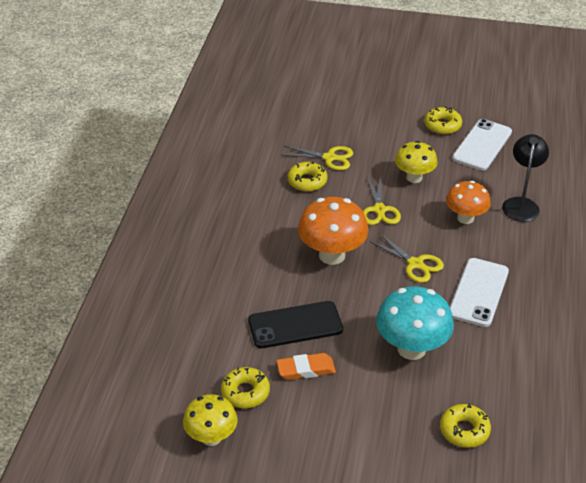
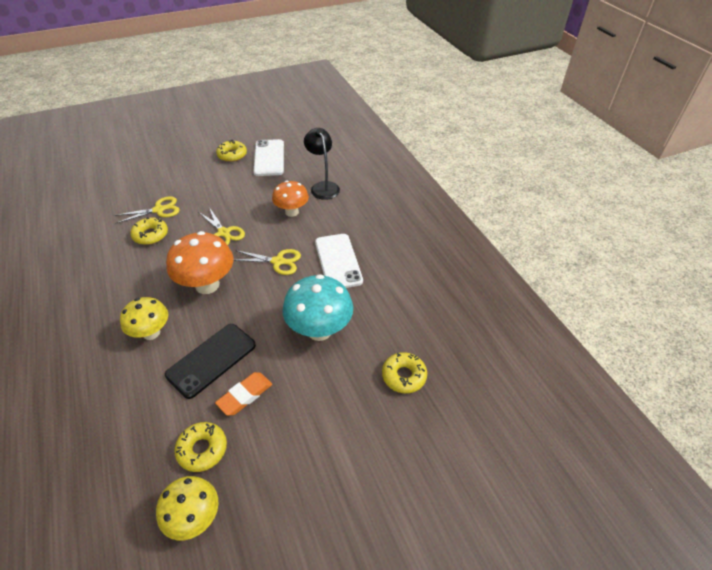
camera: 35 degrees left, 5 degrees up
(414, 177) = (235, 198): yellow mushroom -> yellow mushroom (151, 333)

